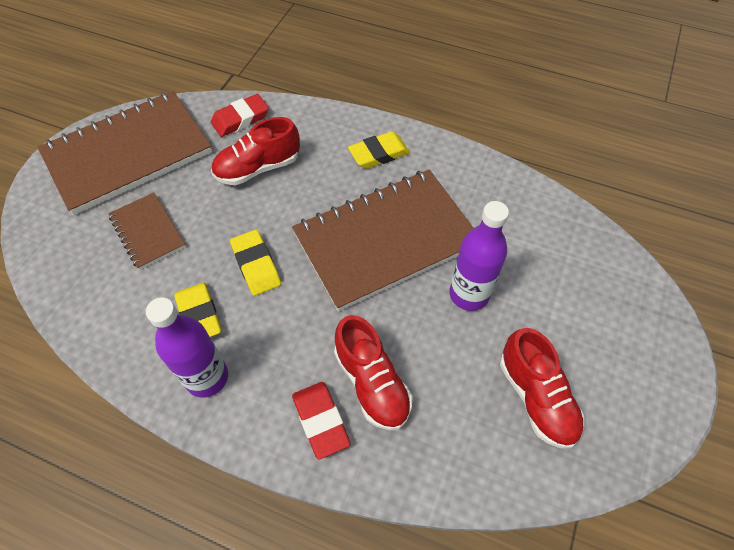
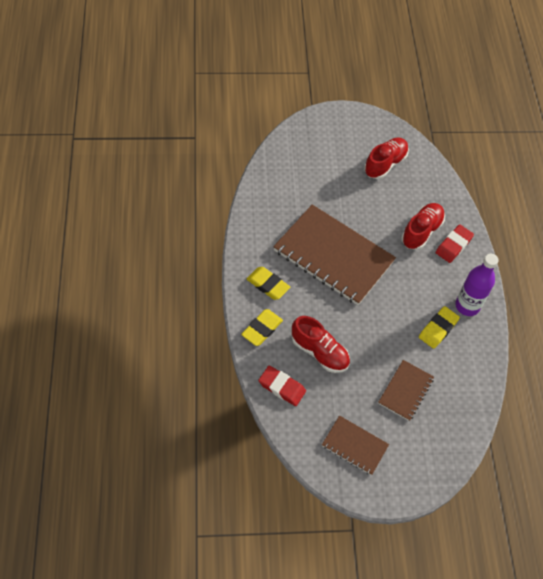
camera: 120 degrees left, 0 degrees up
(128, 154) = (354, 446): brown notebook -> brown notebook, size x0.49
(256, 265) = (390, 316): yellow eraser -> yellow eraser (262, 329)
(469, 294) = (345, 205): purple bottle -> none

